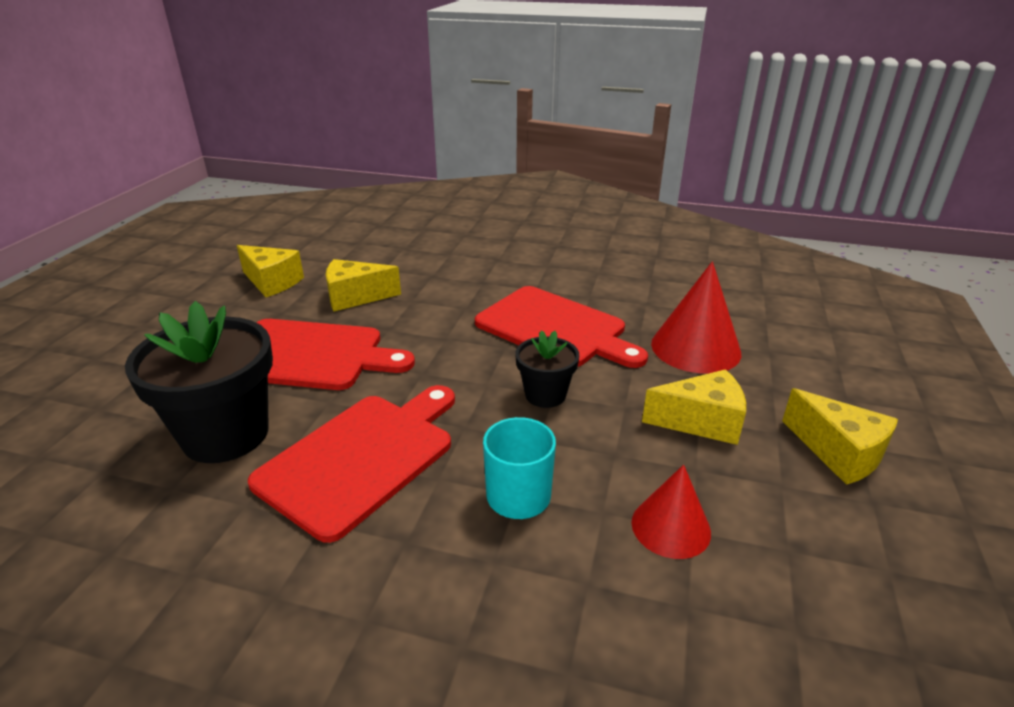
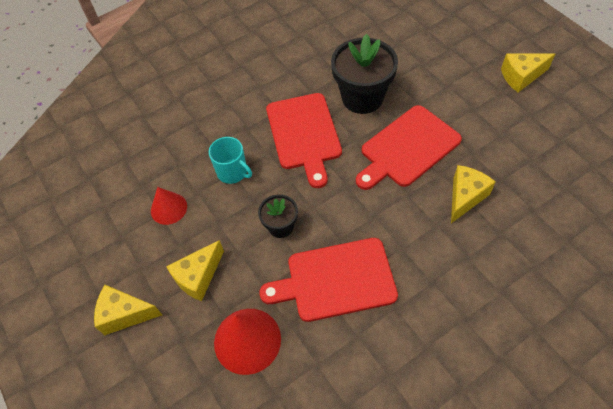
camera: 135 degrees right, 25 degrees up
(272, 282) = (523, 163): yellow cheese -> yellow cheese (521, 77)

